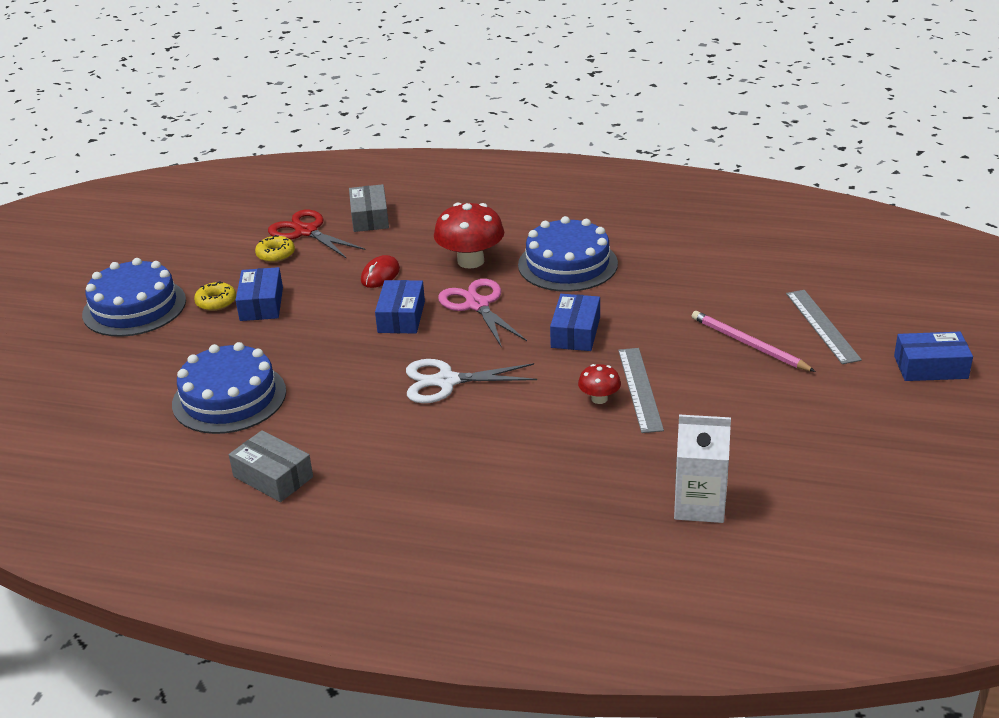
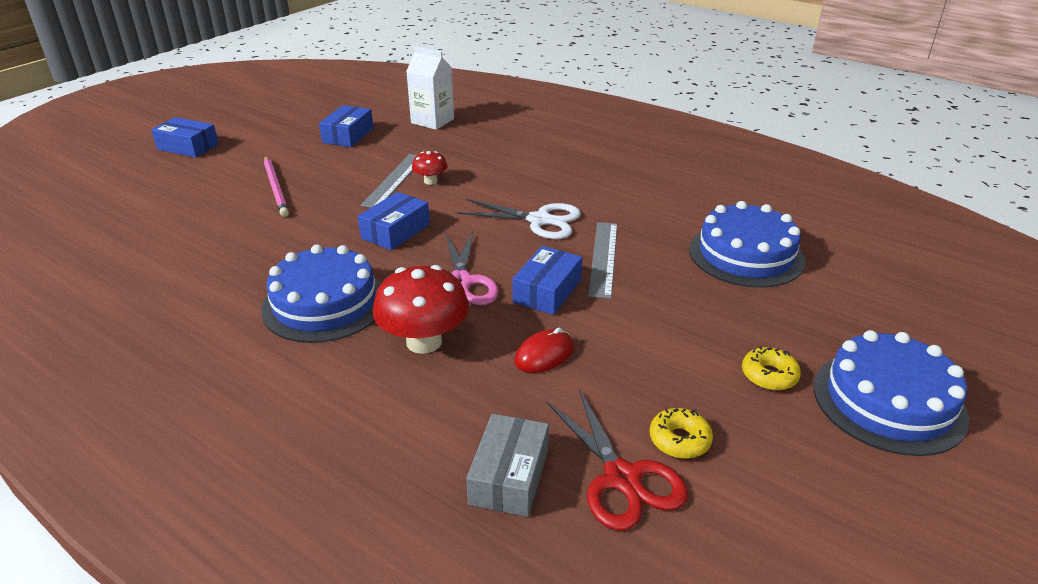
camera: 160 degrees left, 0 degrees up
(261, 304) = (707, 355): blue box -> blue box (348, 135)
(273, 477) = (707, 190): grey box -> none
(822, 326) = (203, 186): grey ruler -> grey ruler (603, 258)

